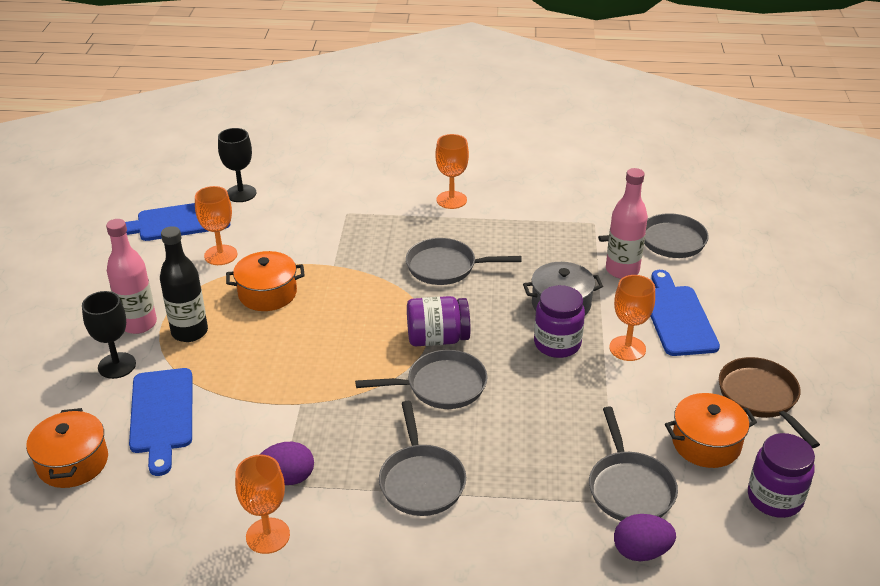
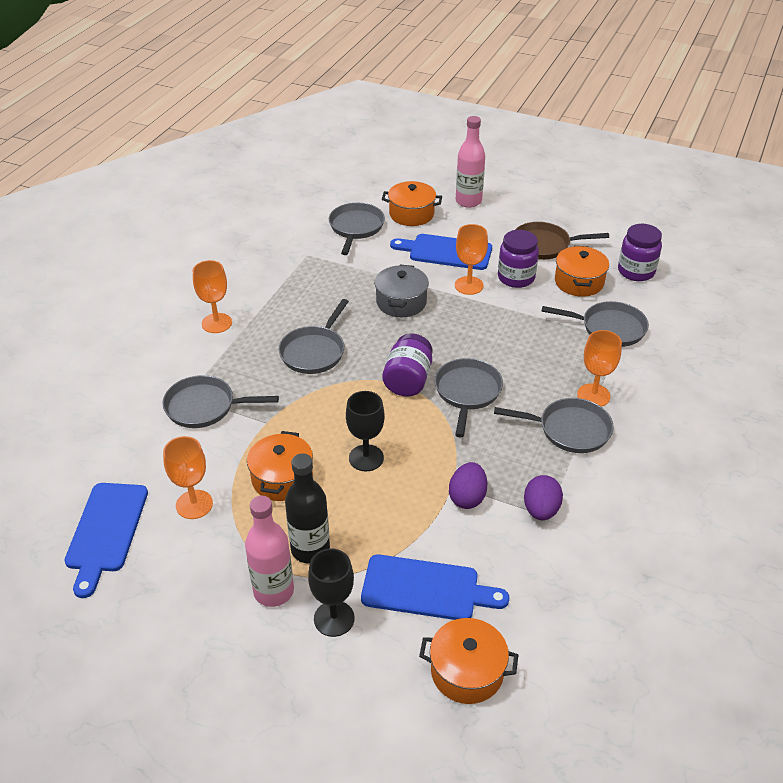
camera: 70 degrees left, 5 degrees up
(241, 193) = (90, 469): black goblet -> black goblet (366, 458)
(268, 536) = (602, 535): orange goblet -> orange goblet (593, 395)
(337, 226) = (205, 407): none -> grey pan
(557, 344) = (447, 317): purple jar -> purple jar (516, 278)
(622, 270) = (377, 260): pink bottle -> pink bottle (468, 201)
(641, 551) = (666, 341): purple egg -> purple egg (467, 497)
(729, 274) = (411, 214): none -> orange pot

